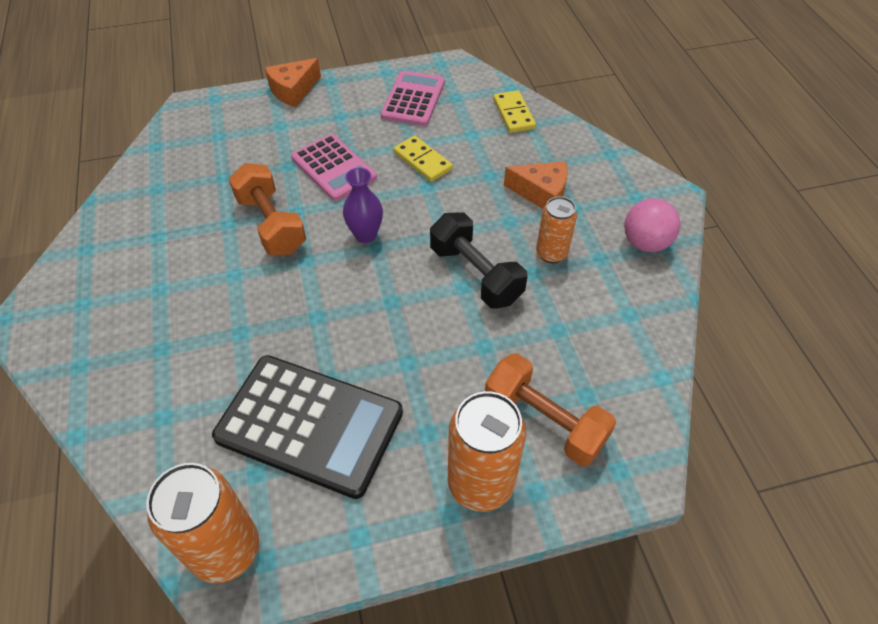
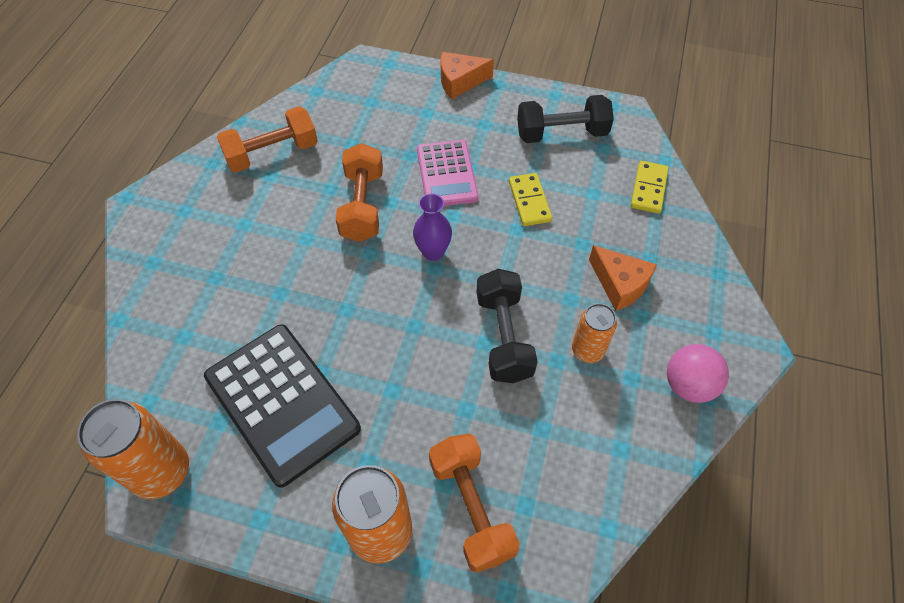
camera: 30 degrees right, 5 degrees up
(146, 216) = (272, 153): none -> orange dumbbell
(413, 99) = (561, 134): pink calculator -> black dumbbell

